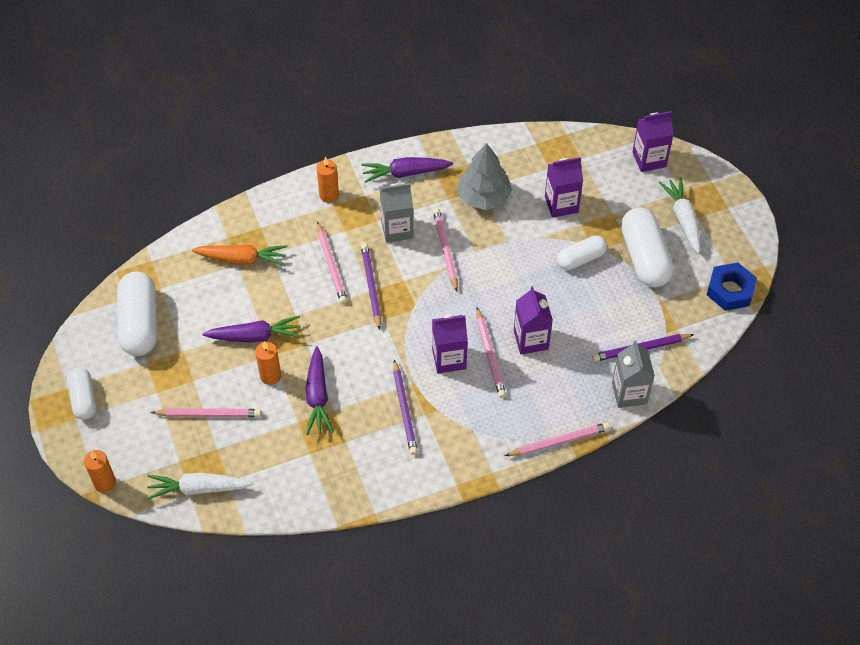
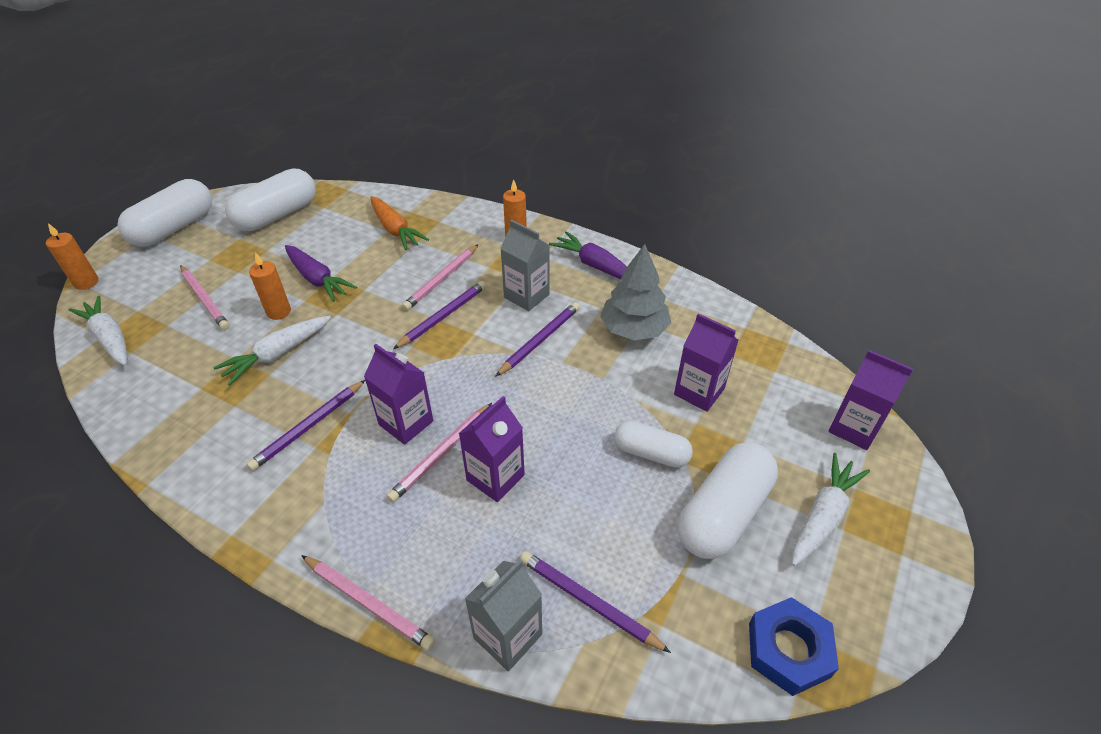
camera: 50 degrees right, 10 degrees down
(83, 399) = (174, 228): white capsule -> white capsule, size x1.65
(317, 397) = (277, 355): purple carrot -> white carrot
(445, 250) = (540, 340): pink pencil -> purple pencil

